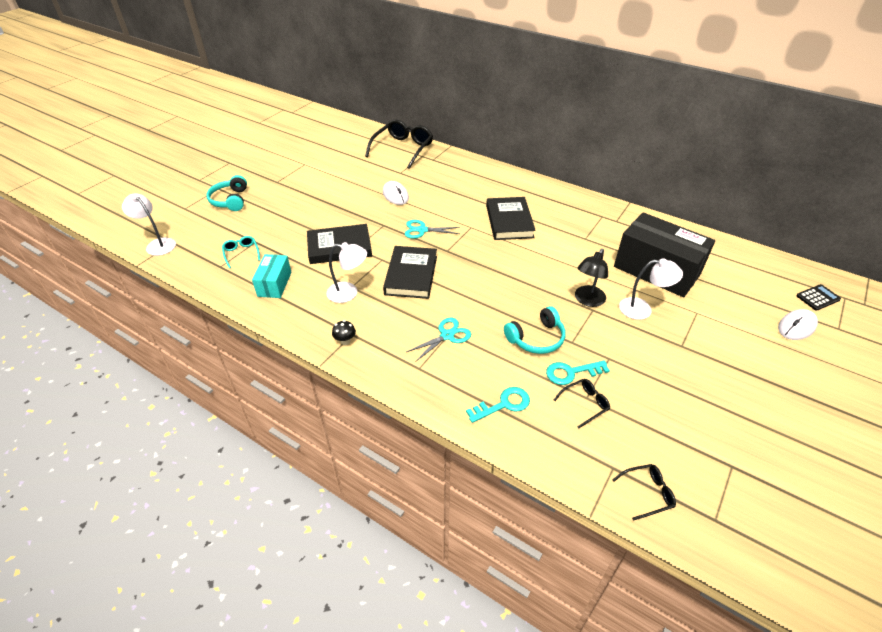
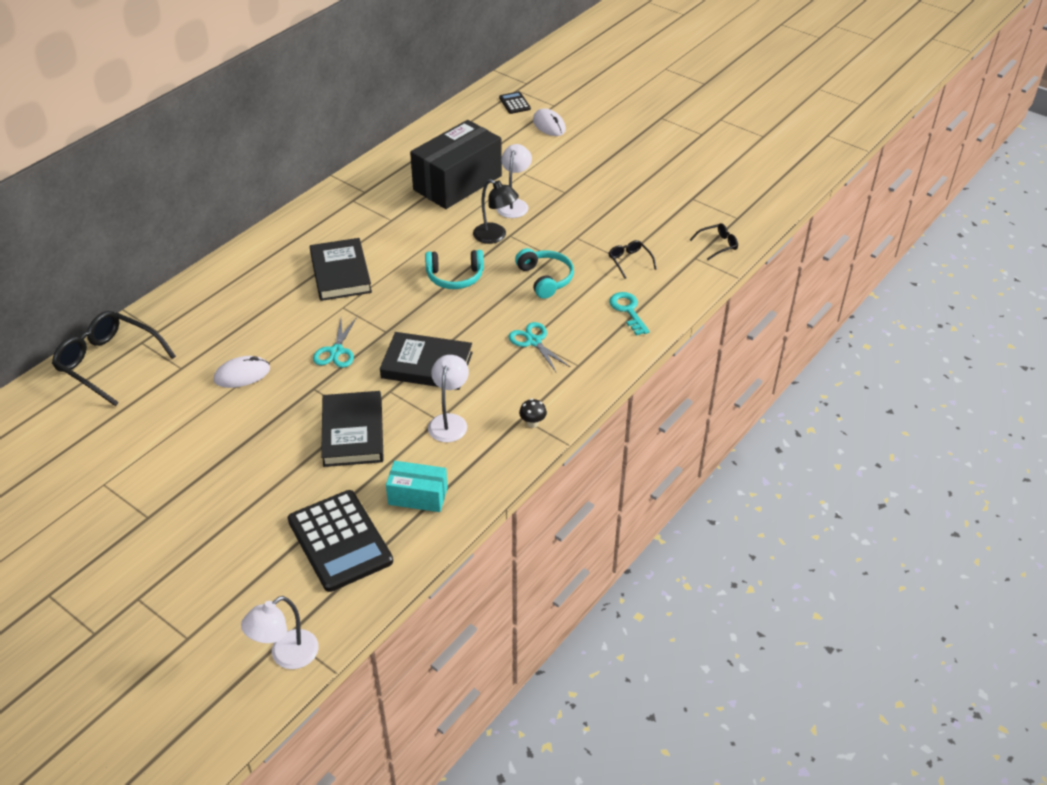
camera: 85 degrees left, 0 degrees up
(230, 200) = (184, 575): turquoise headphones -> turquoise headphones (455, 277)
(241, 253) = (340, 541): turquoise glasses -> black calculator
(509, 221) = (341, 273): black book -> black book turned 75 degrees clockwise
(571, 372) = (592, 263): turquoise key -> none
(647, 493) = (717, 245): black glasses -> black glasses turned 75 degrees clockwise

